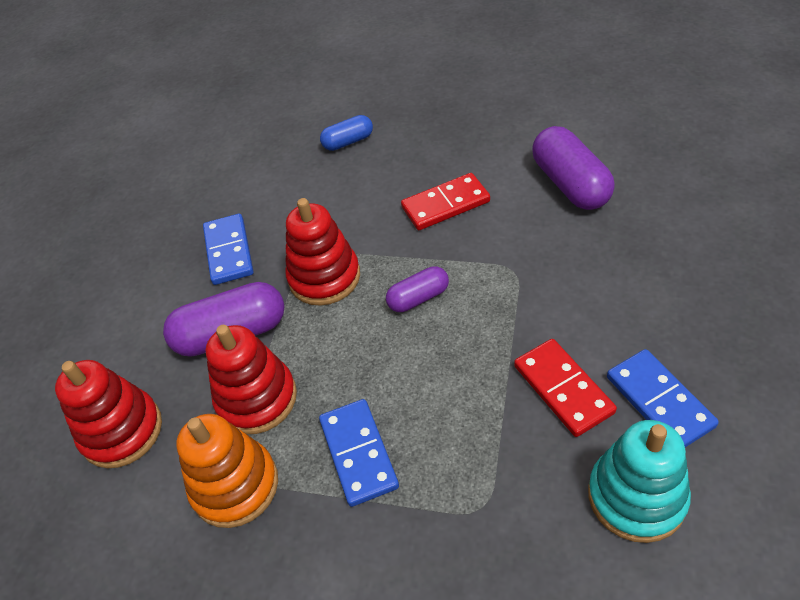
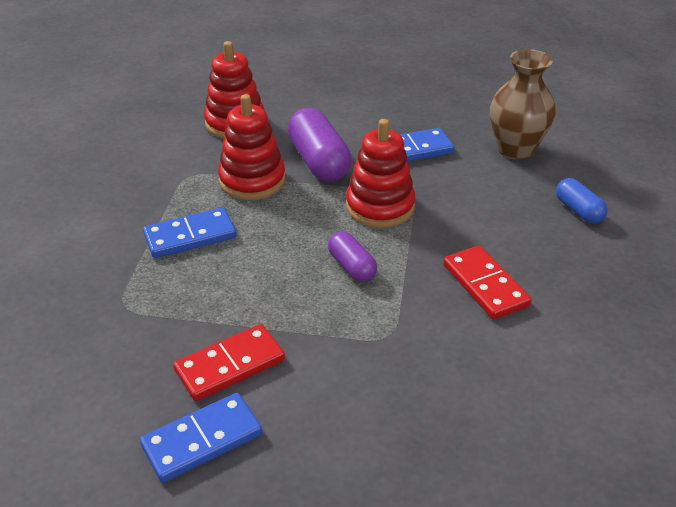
camera: 80 degrees right, 10 degrees down
(235, 486) = (178, 178): orange stacking toy -> none
(247, 175) = (515, 149): none -> brown vase
(570, 184) = (532, 395): purple capsule -> none
(636, 496) = (105, 408): turquoise stacking toy -> none

